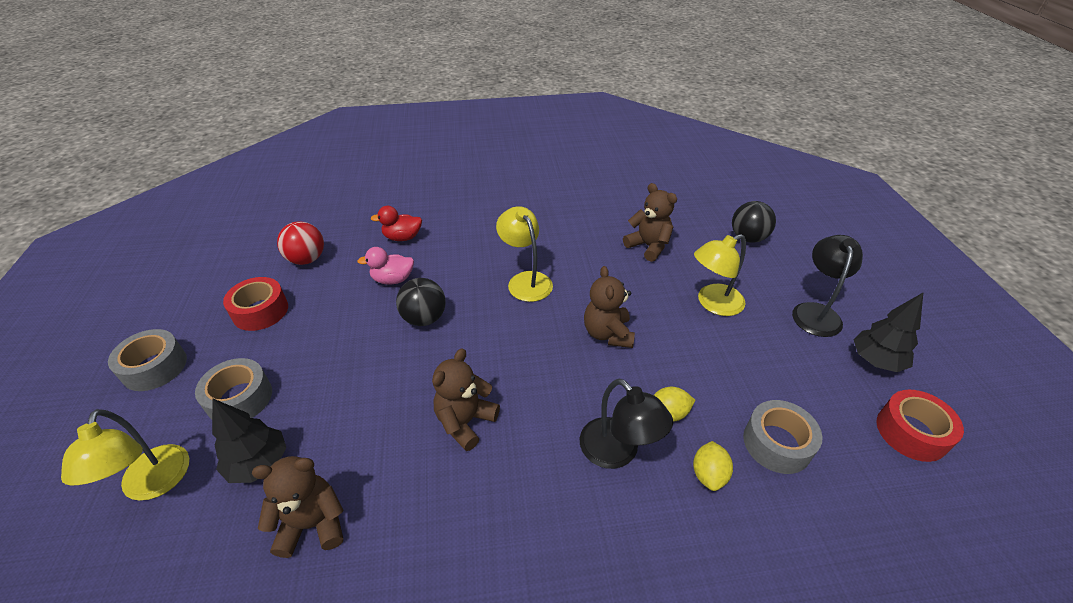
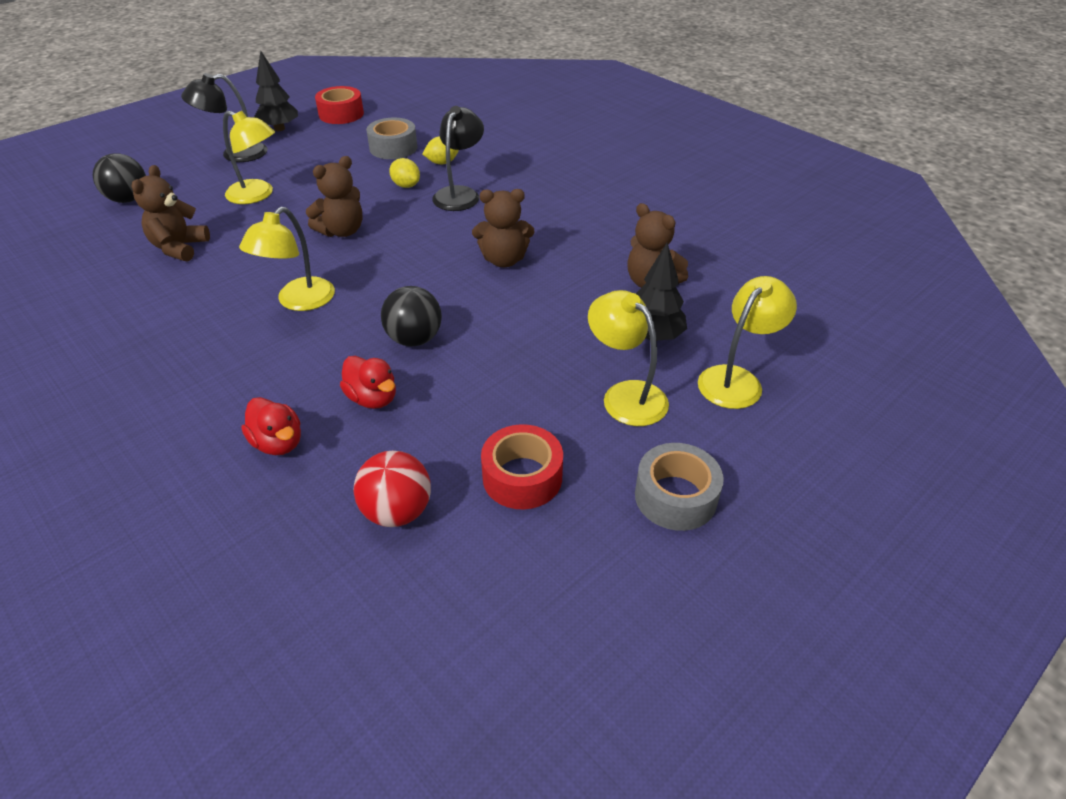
camera: 125 degrees left, 0 degrees up
(240, 398) = (625, 395): grey tape -> yellow lamp
(393, 279) = (372, 398): pink duck -> red duck

